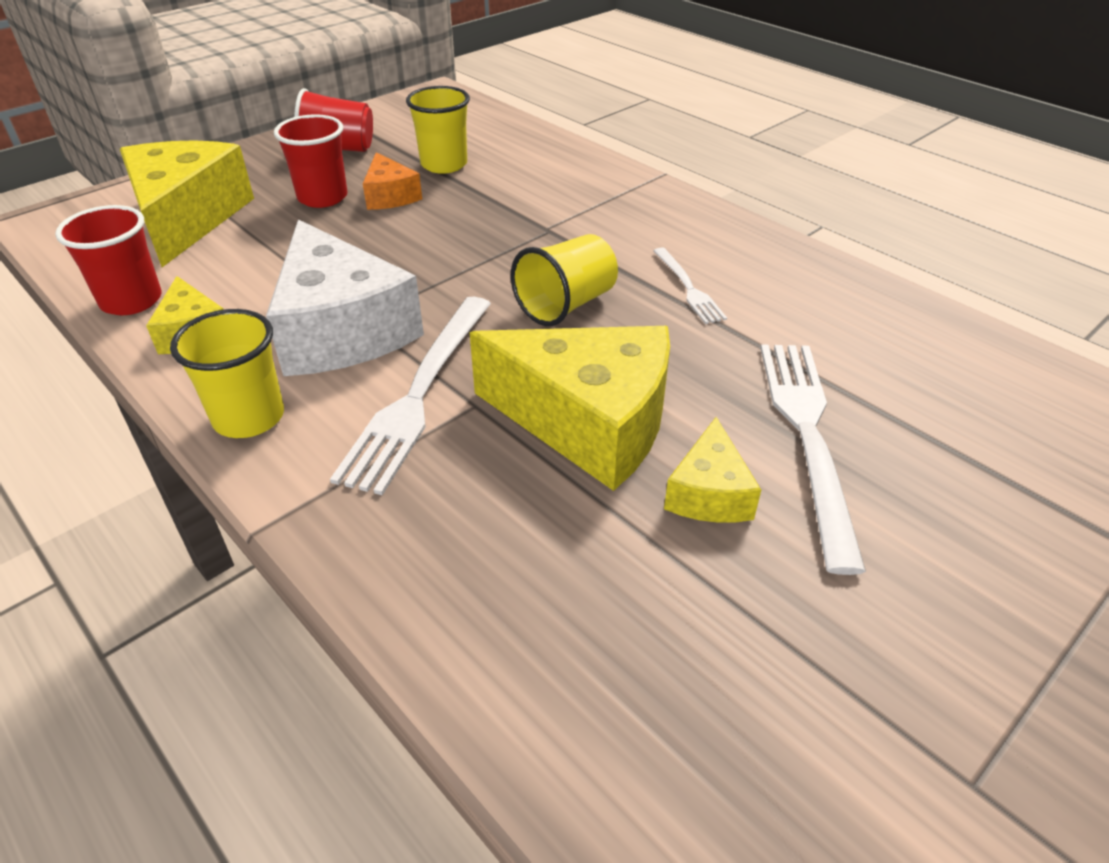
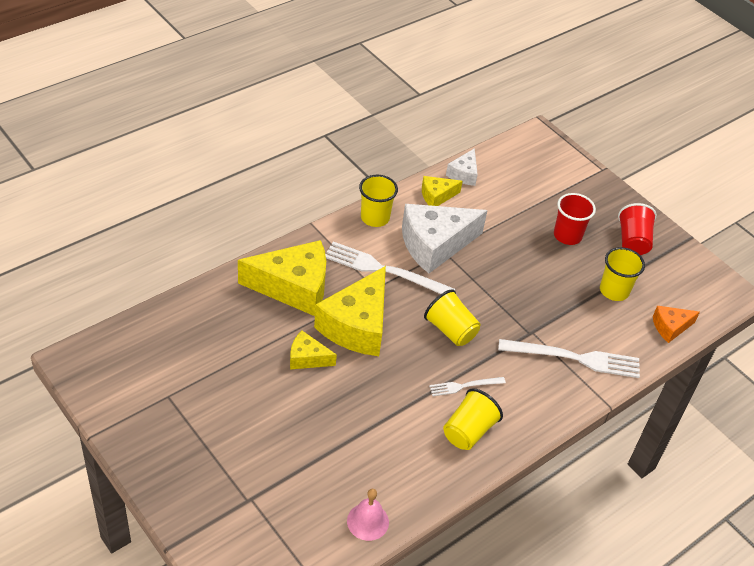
camera: 90 degrees right, 5 degrees up
(131, 301) = (464, 174): red cup -> white cheese
(187, 218) = (542, 184): yellow cheese -> yellow cheese (293, 287)
(390, 196) = (570, 264): orange cheese -> orange cheese (670, 327)
(780, 282) = (468, 431): none -> yellow cup
(808, 436) = (336, 403): white fork -> white fork (574, 358)
(1037, 377) = (368, 521): none -> pink bell

